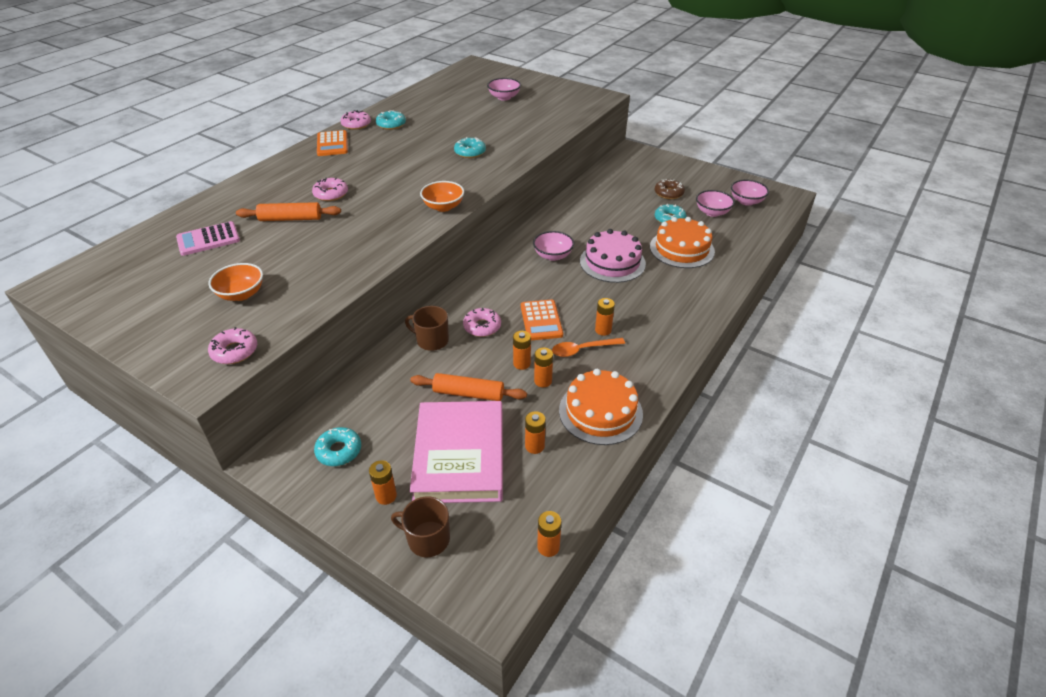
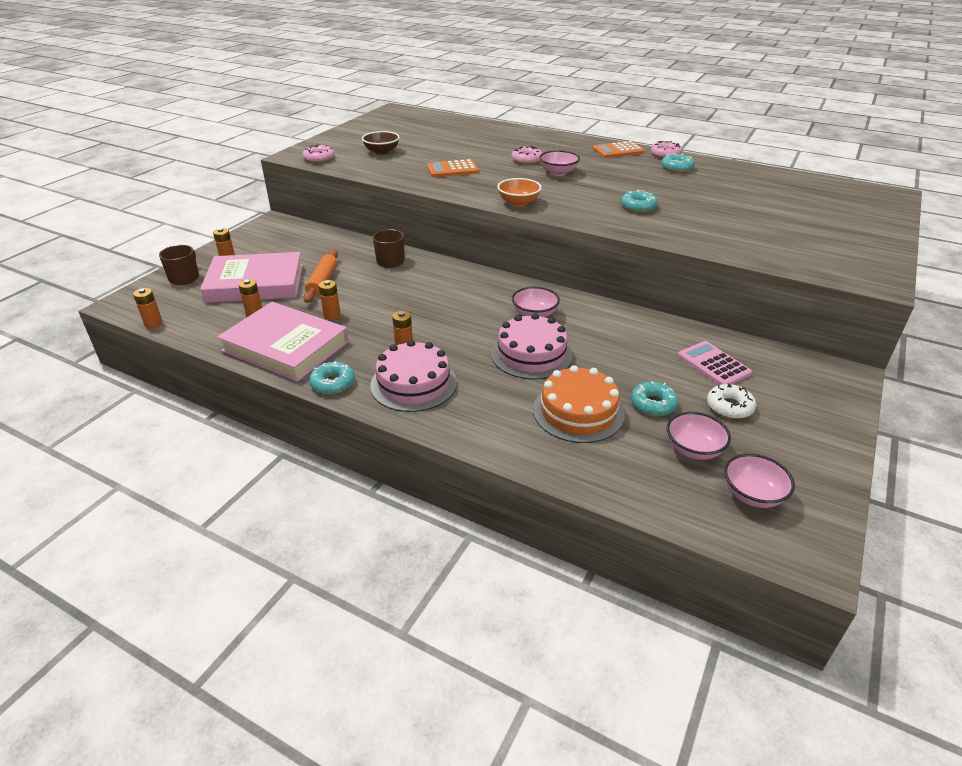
camera: 85 degrees right, 5 degrees down
(208, 239) = (450, 134): pink calculator -> pink calculator (713, 365)
(241, 294) = (382, 152): orange bowl -> brown bowl
(290, 219) = (483, 152): orange rolling pin -> none
(339, 451) = (275, 240): turquoise donut -> turquoise donut (333, 383)
(482, 326) = (409, 282): pink donut -> none
(504, 97) = (802, 216): pink bowl -> pink bowl (558, 173)
(522, 364) = (356, 304): orange battery -> none
(541, 320) = (419, 311): orange calculator -> orange calculator (453, 169)
(582, 350) = (374, 335): orange spoon -> none
(600, 412) = (285, 346): orange cake -> pink book
(656, 325) = (413, 383): none -> pink cake
(668, 193) = (729, 407): brown donut -> white donut

